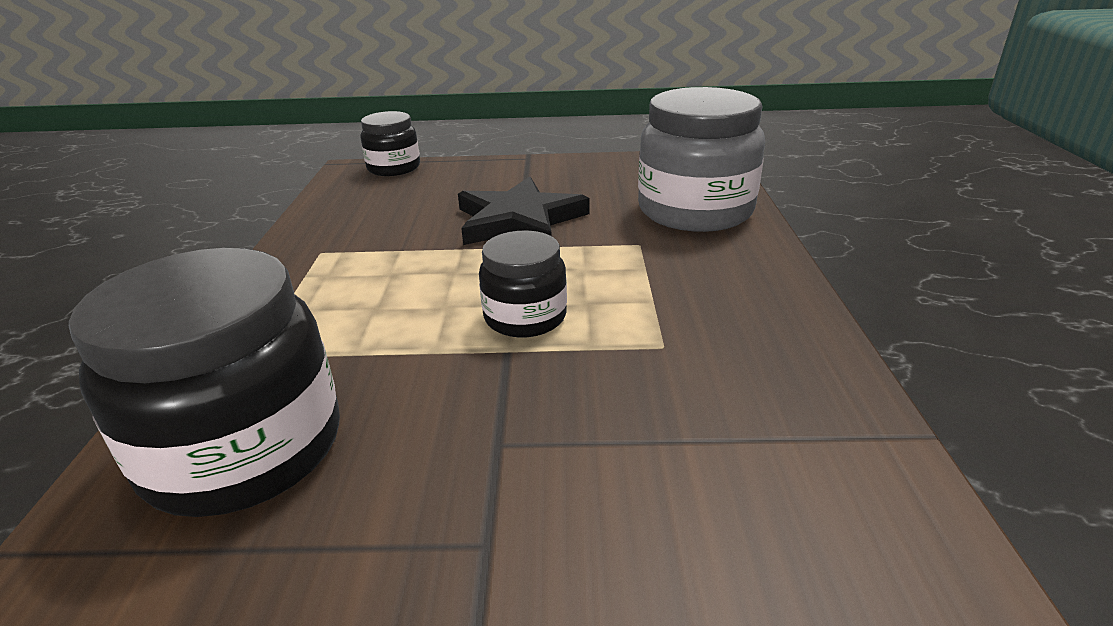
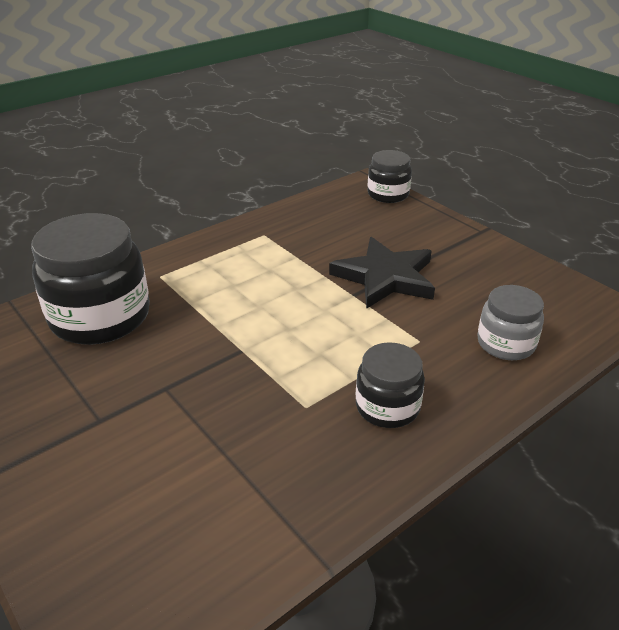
camera: 50 degrees right, 5 degrees up
(525, 317) = (279, 339): black jar -> black jar (387, 407)
(695, 210) = (505, 343): grey jar -> grey jar, size x0.55

